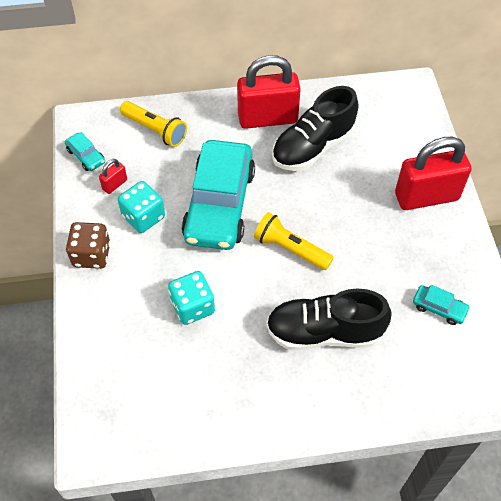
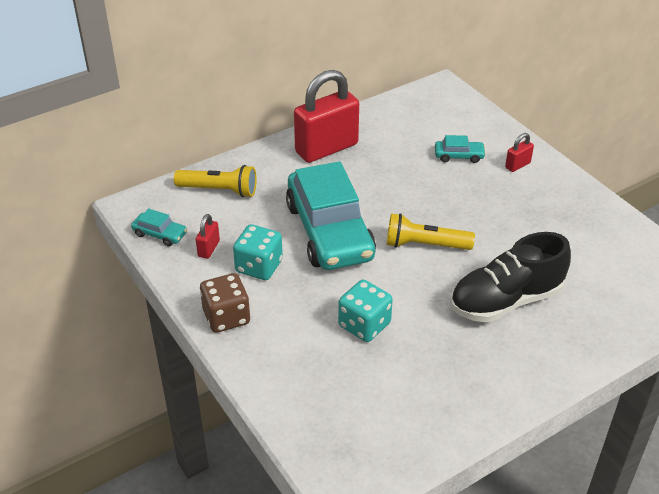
camera: 25 degrees left, 15 degrees down
(313, 147) = (386, 158): black shoe -> none
(426, 197) = (517, 165): red padlock -> red padlock, size x0.43
(439, 308) = (592, 246): turquoise car -> turquoise car (459, 156)

